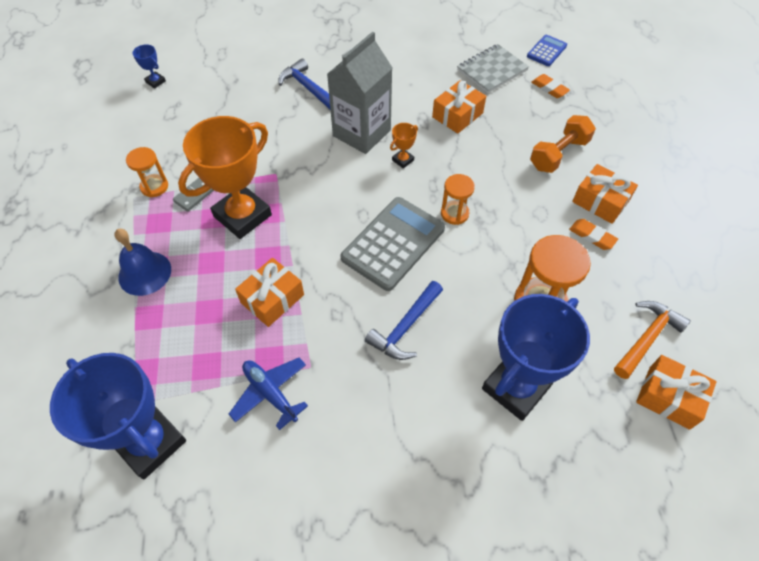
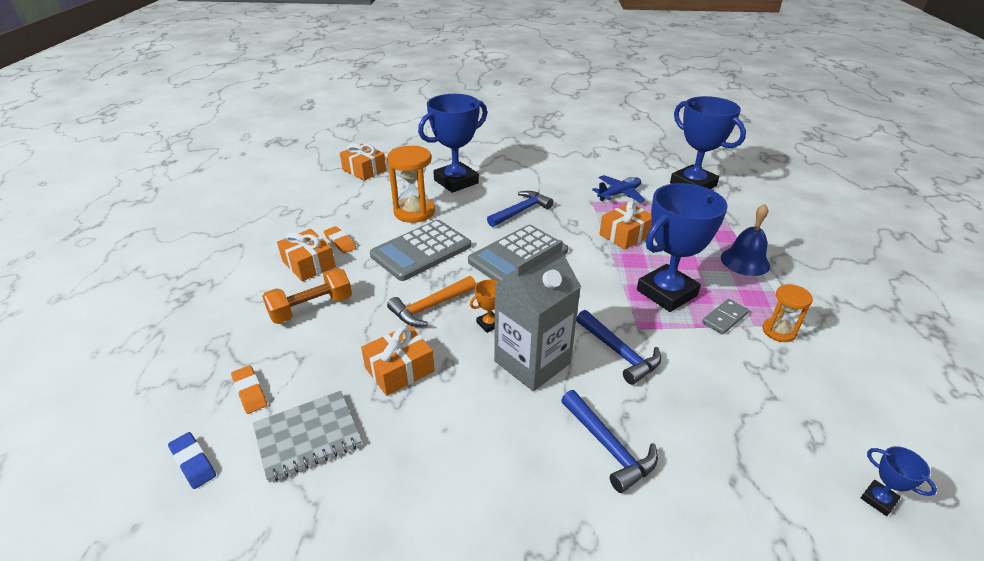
camera: 170 degrees left, 20 degrees down
(242, 216) = (666, 293): orange trophy -> blue trophy
(270, 393) = (619, 194): blue plane -> blue plane turned 90 degrees counterclockwise
(295, 149) = (619, 353): none -> blue hammer
(454, 213) = (453, 271): orange hourglass -> none
(499, 236) = (421, 251): none -> grey calculator
(546, 51) = (193, 462): blue calculator -> blue eraser
(647, 338) = (353, 190): orange hammer -> orange hammer (430, 307)

